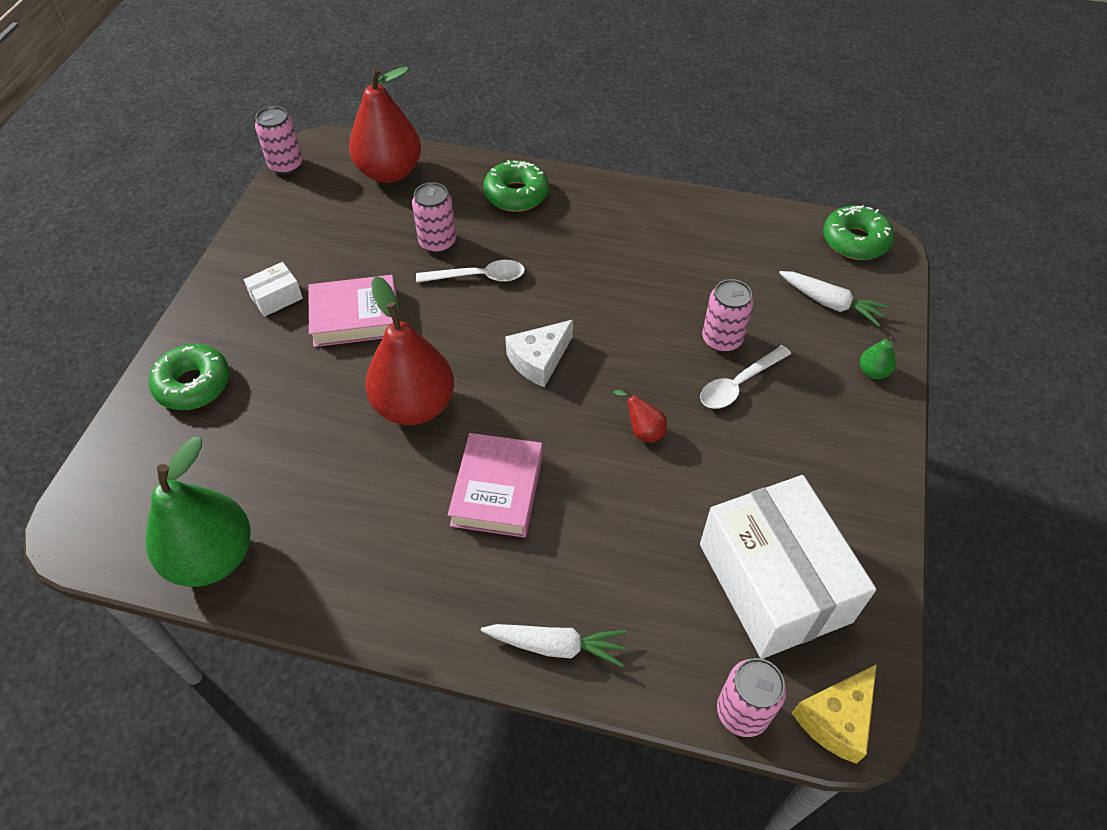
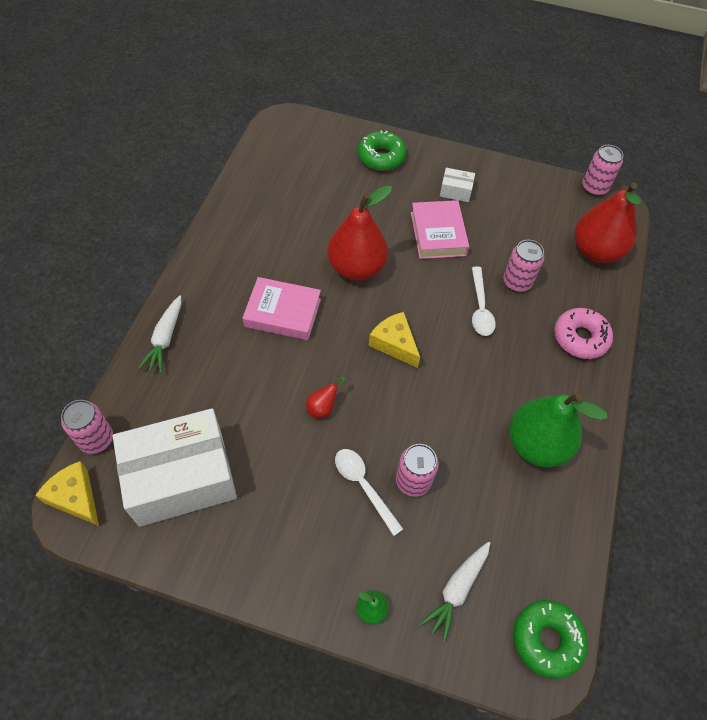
camera: 90 degrees right, 5 degrees up
(212, 557) = (256, 177): green pear -> green pear (536, 444)
(276, 297) = (455, 191): white box -> white box turned 45 degrees counterclockwise
(516, 194) = (580, 338): green donut -> pink donut
(539, 360) = (394, 344): white cheese -> yellow cheese

